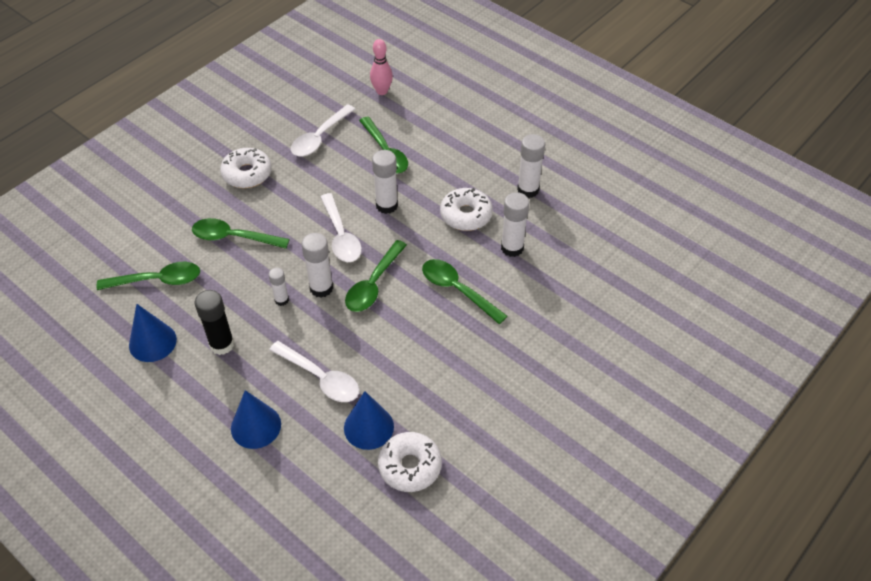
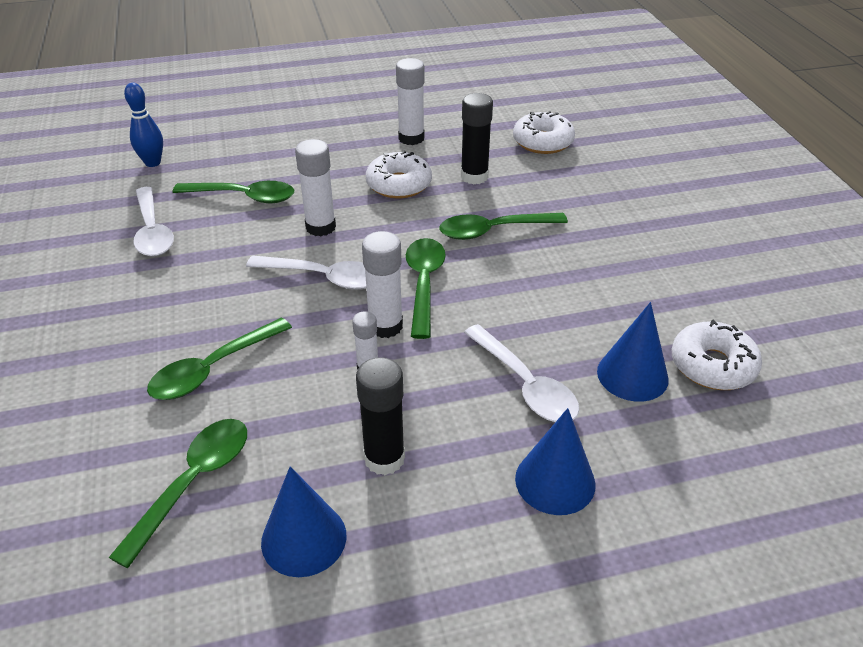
camera: 55 degrees left, 10 degrees down
(247, 174) = (123, 312): white donut -> white donut (542, 142)
(321, 378) = (525, 385): white spoon -> white spoon turned 75 degrees clockwise
(373, 284) = (424, 283): green spoon -> green spoon turned 150 degrees counterclockwise
(382, 91) = (153, 163): pink bowling pin -> blue bowling pin
(512, 248) = (474, 176): white glue stick -> black glue stick

